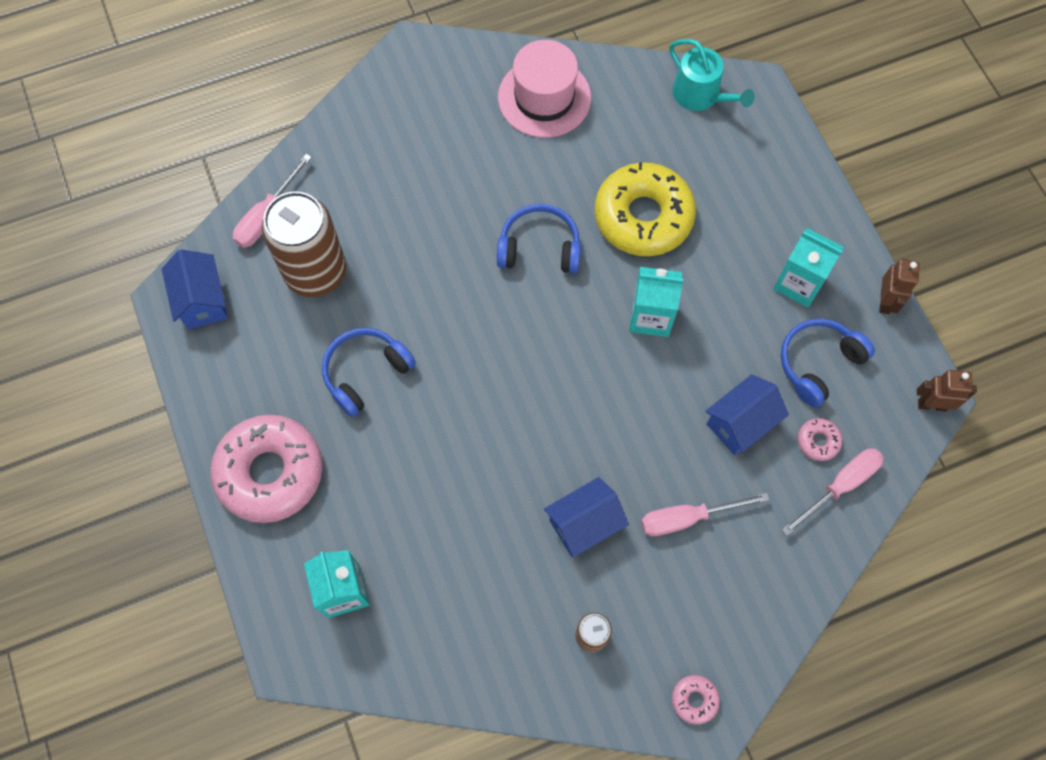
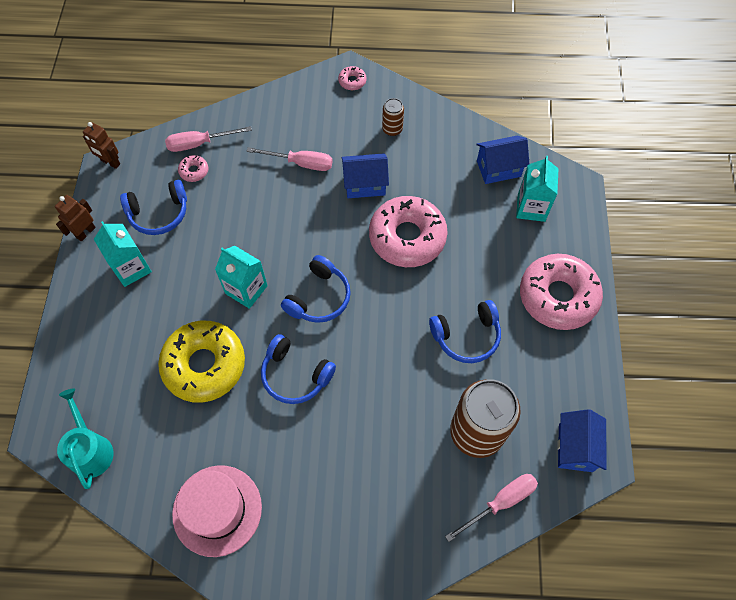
camera: 155 degrees left, 5 degrees down
(492, 470) = (407, 237): none -> pink donut
(560, 344) = (319, 297): none -> blue headphones
(740, 423) = (233, 200): blue house -> blue house (498, 168)

